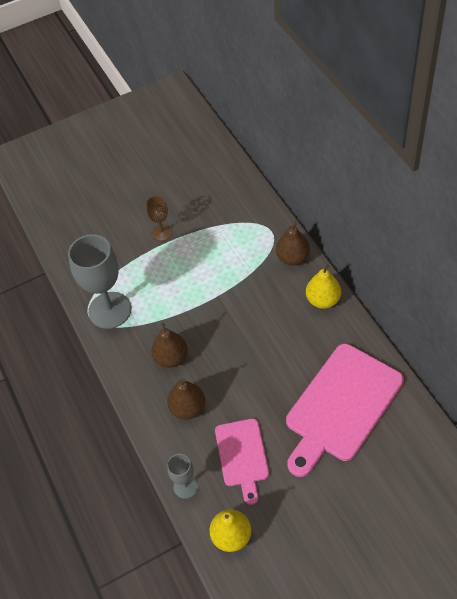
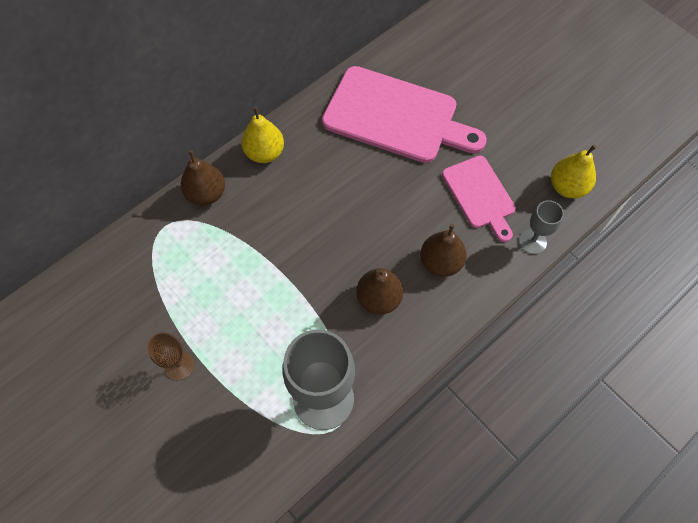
camera: 110 degrees left, 10 degrees up
(242, 456) = (479, 195): pink cutting board -> pink cutting board turned 90 degrees clockwise

